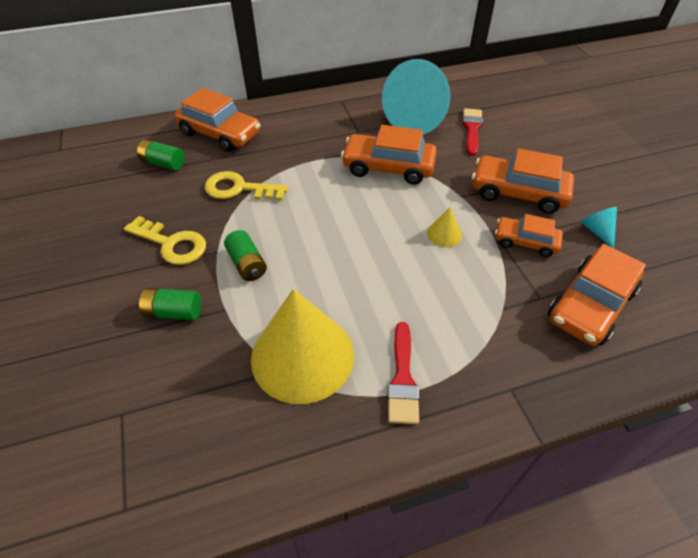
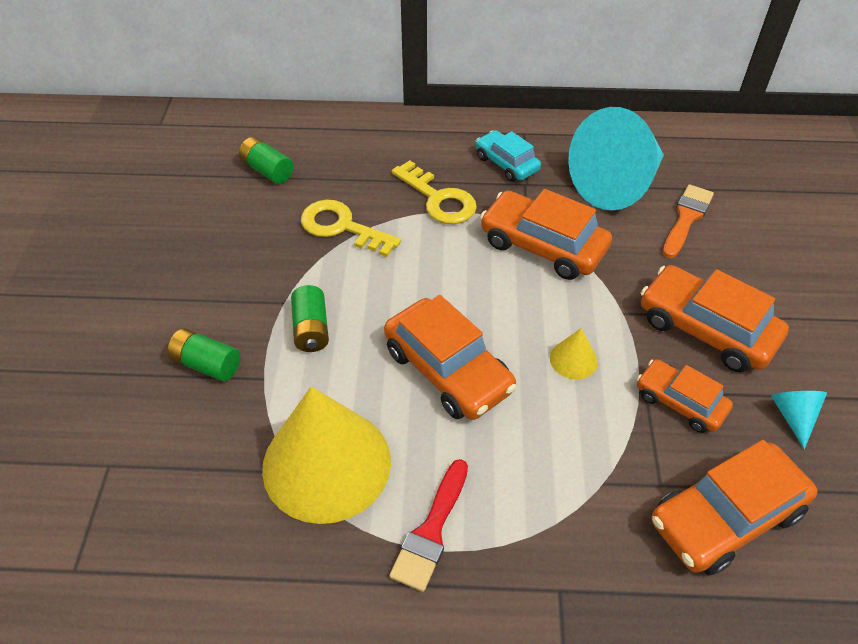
camera: 20 degrees right, 0 degrees up
(172, 244) = (237, 279): yellow key -> yellow key (439, 199)
(220, 133) = (350, 145): orange car -> orange car (448, 370)
(338, 121) = (506, 163): none -> turquoise car
(472, 129) = (686, 218): red brush -> orange brush

